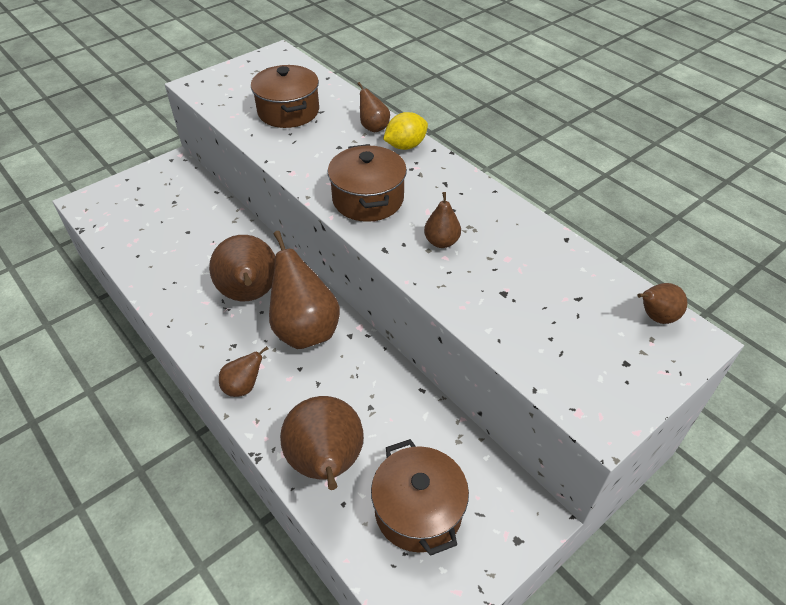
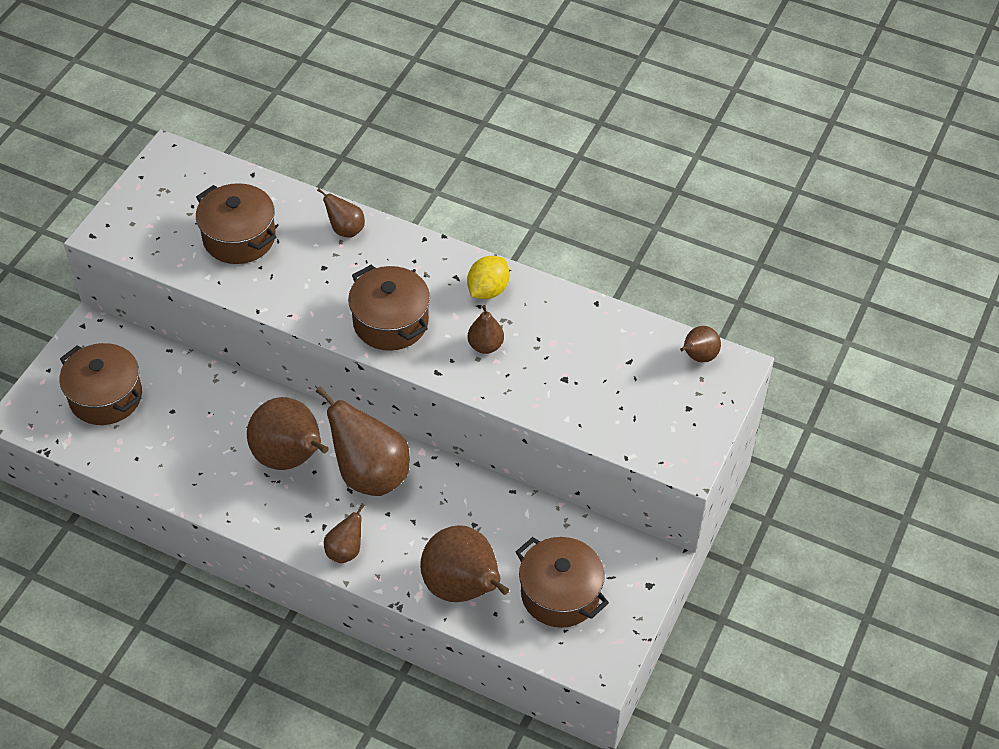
camera: 25 degrees left, 5 degrees up
(150, 207) = (106, 397): none -> brown pot
(405, 146) = (392, 243): yellow lemon -> yellow lemon (488, 290)

